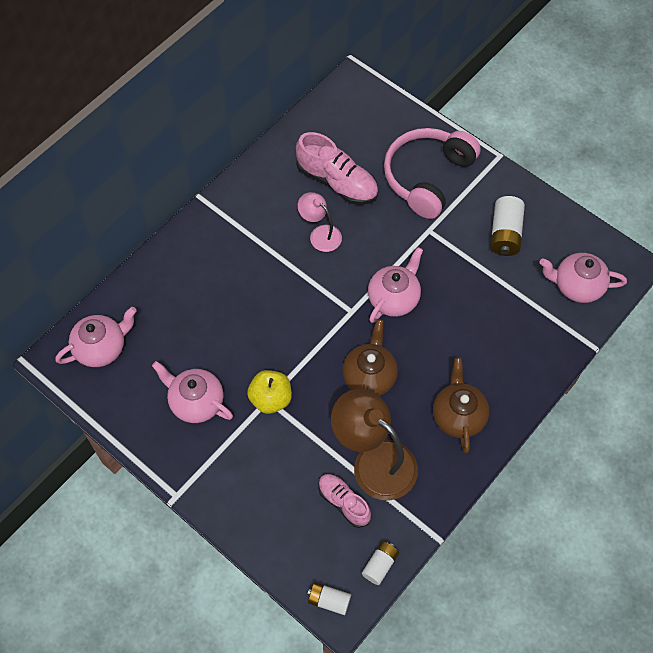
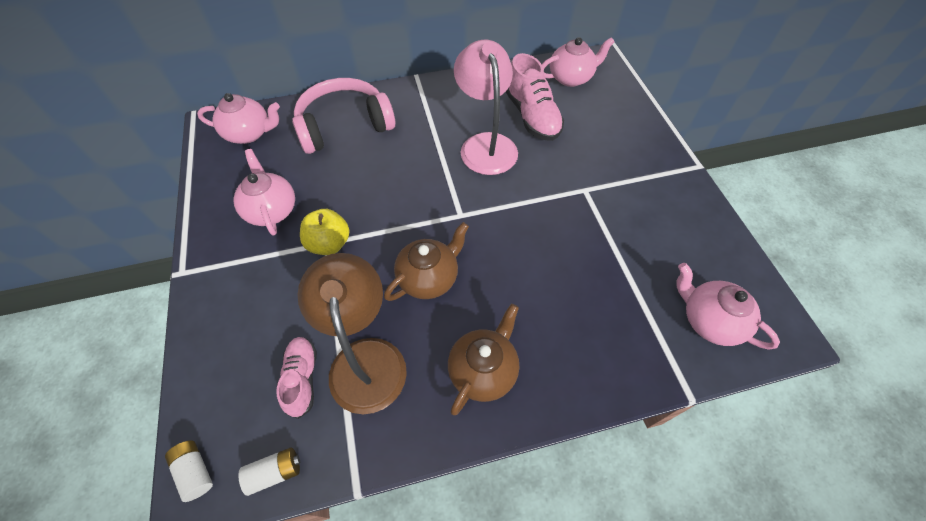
camera: 35 degrees right, 5 degrees down
(320, 234) = (485, 144): pink lamp -> pink lamp, size x1.79
(394, 298) = (507, 226): pink teapot -> pink teapot (571, 78)
(427, 177) = (615, 149): pink headphones -> pink headphones (344, 125)
(505, 234) = (660, 231): white battery -> none

